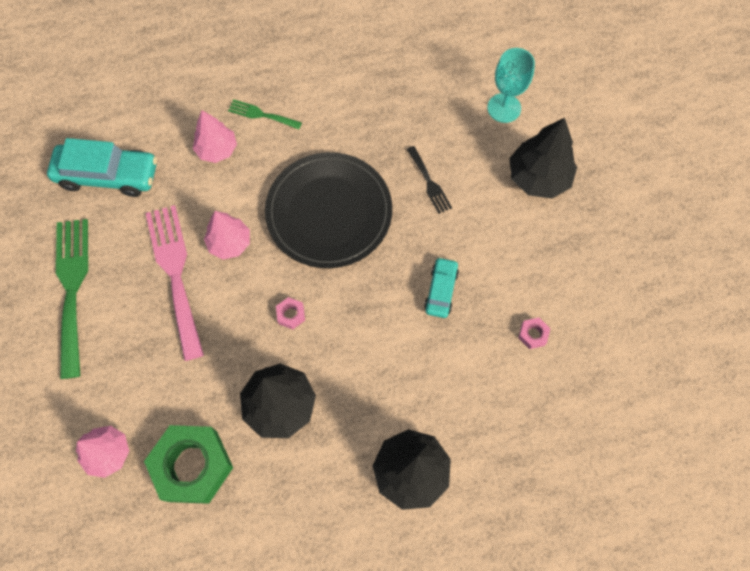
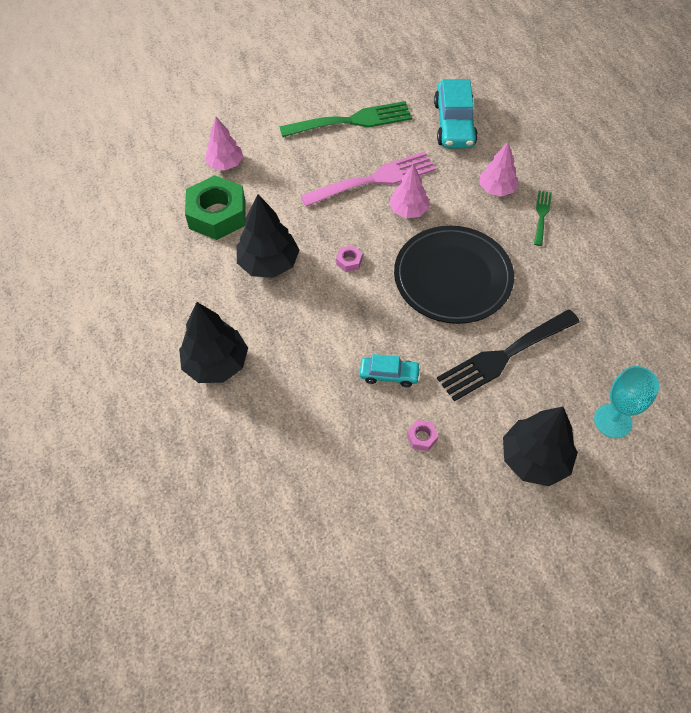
camera: 85 degrees right, 10 degrees down
(429, 183) = (503, 356): black fork -> black fork, size x2.02
(533, 334) = (354, 459): pink nut -> pink nut (422, 437)

